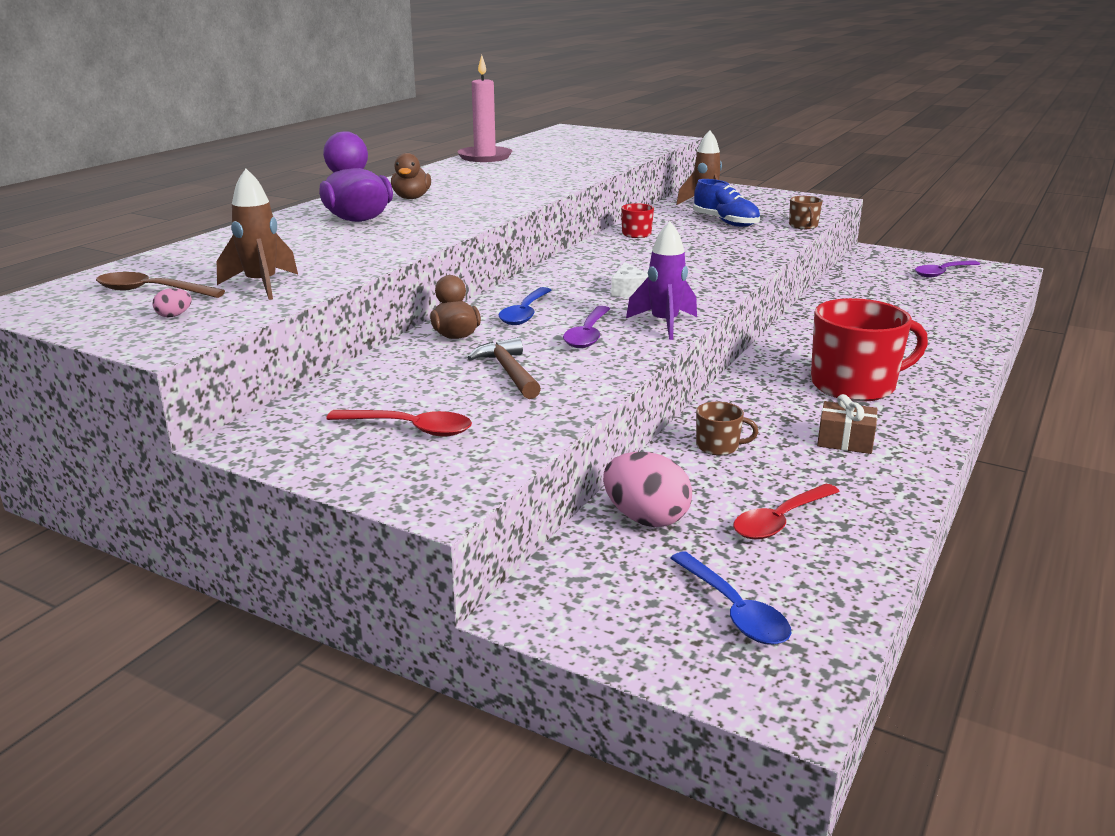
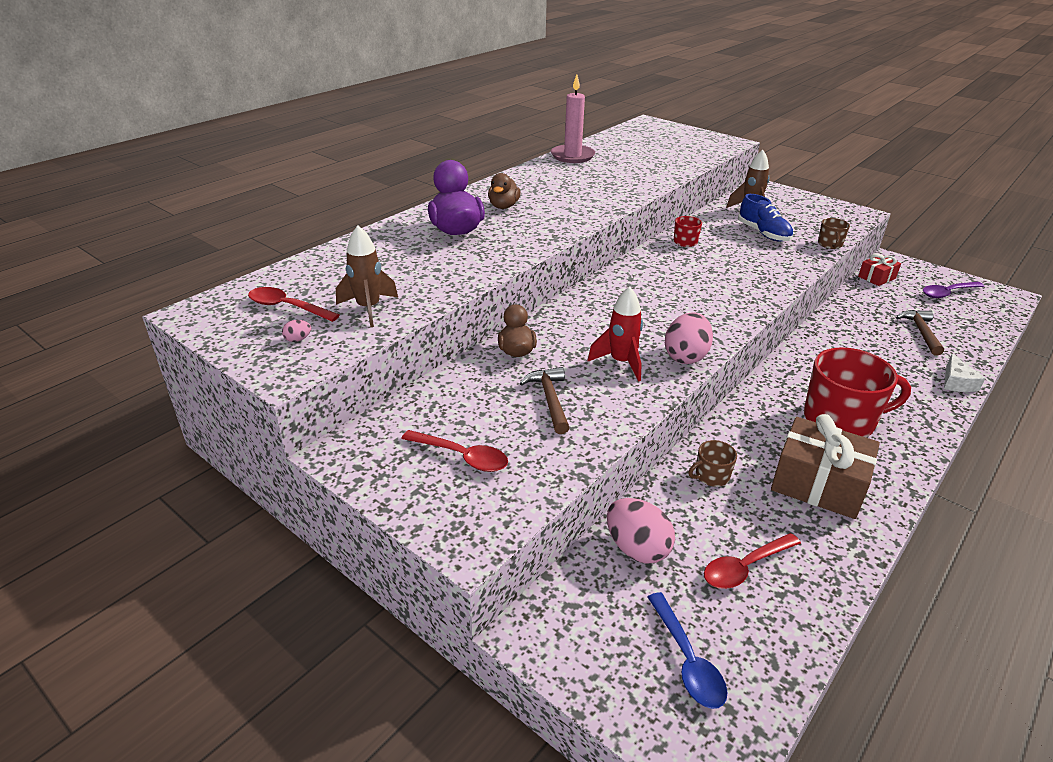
camera: 10 degrees right, 10 degrees up
(151, 291) = (287, 307): brown spoon -> red spoon
(525, 313) = (576, 331): blue spoon -> none
(588, 335) = (621, 362): purple spoon -> red rocket
(629, 290) = (665, 312): white cheese -> white cheese (957, 382)
(664, 324) = (686, 356): purple rocket -> pink egg
(718, 446) = (711, 476): brown mug -> brown mug turned 135 degrees clockwise
(845, 440) = (818, 483): brown gift -> brown gift, size x1.89
(861, 266) = (876, 277): none -> red gift
(923, 306) = (921, 332): none -> brown hammer

